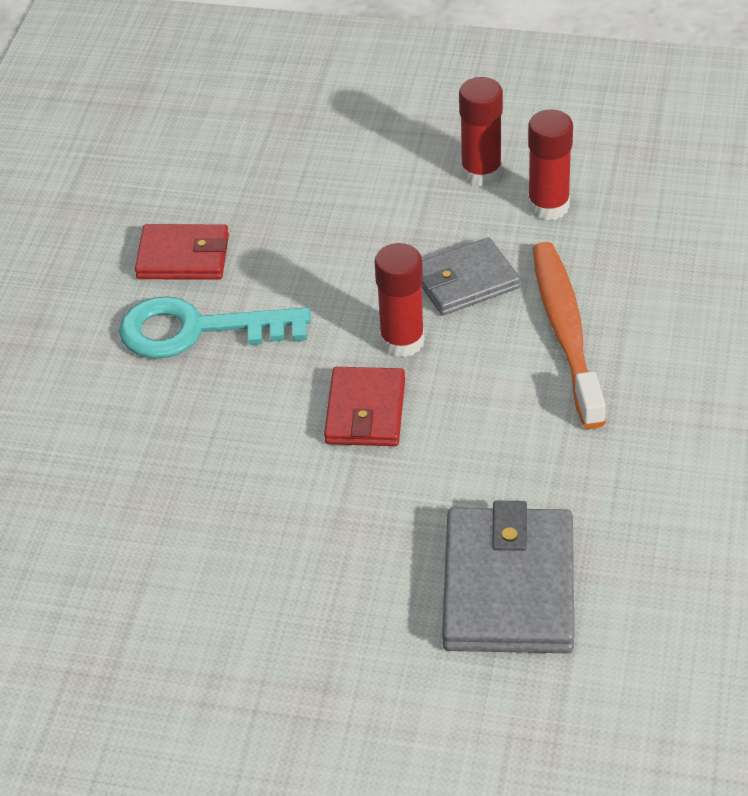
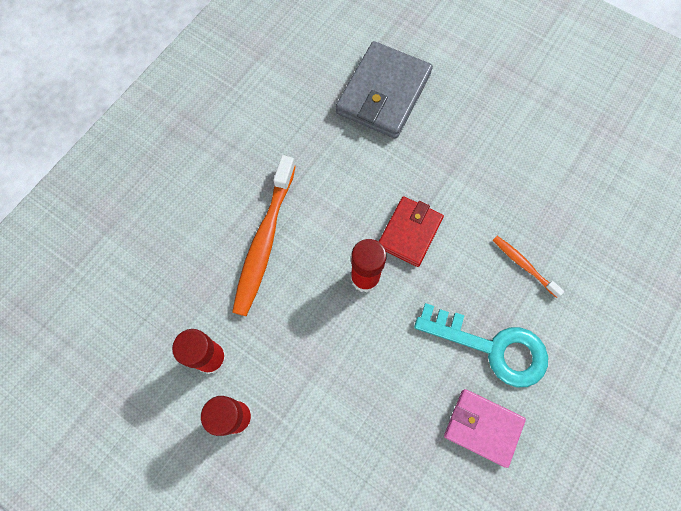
camera: 160 degrees left, 25 degrees up
(182, 430) = (523, 265): none -> orange toothbrush
(183, 257) = (483, 427): red wallet -> pink wallet
(465, 281) = (302, 311): grey wallet -> none

